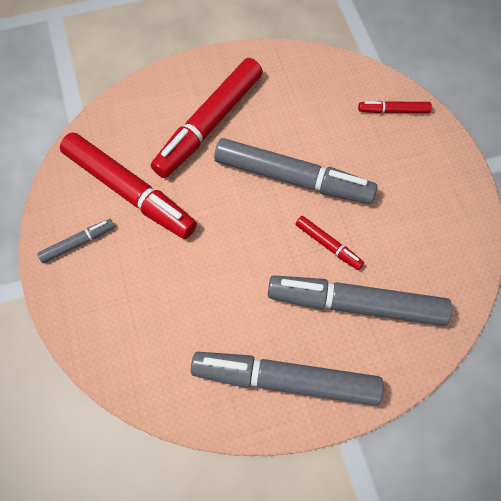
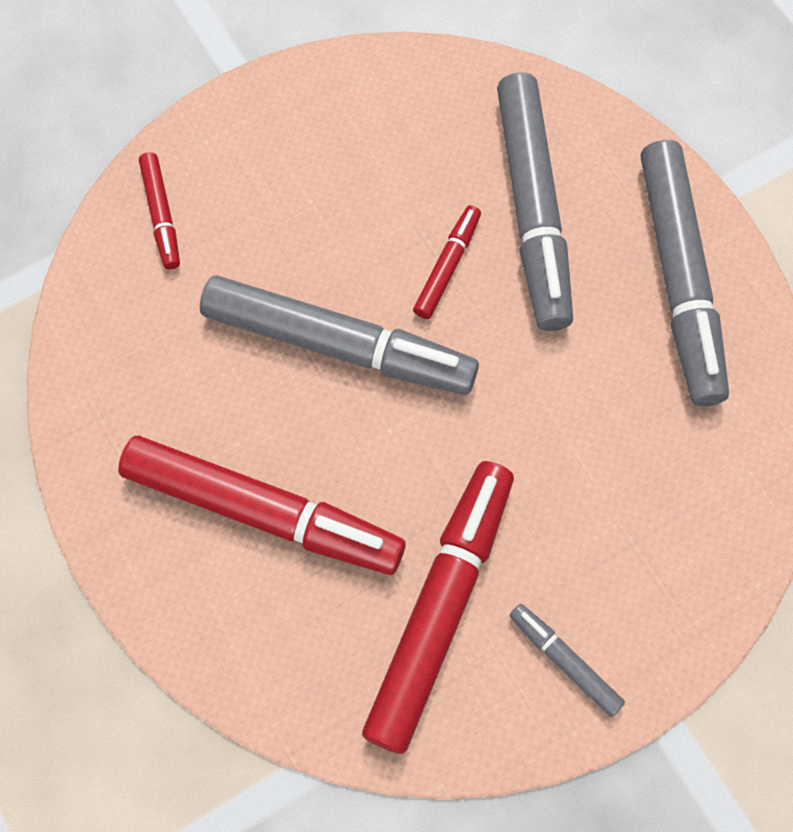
camera: 105 degrees left, 5 degrees up
(293, 178) = (338, 344): grey marker -> grey marker turned 105 degrees clockwise

